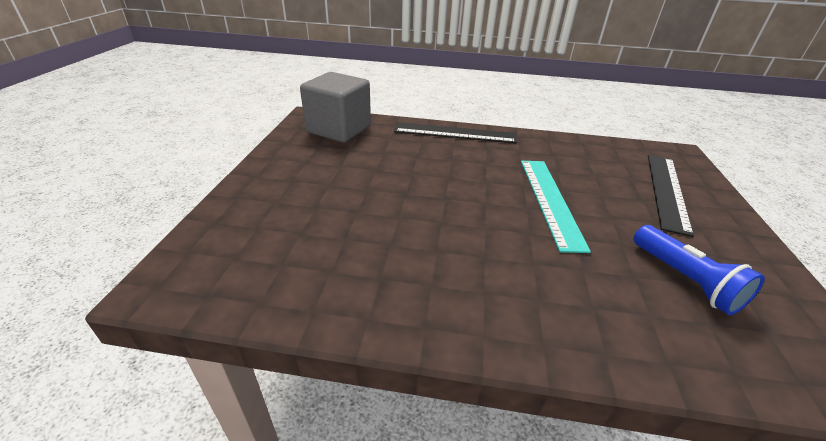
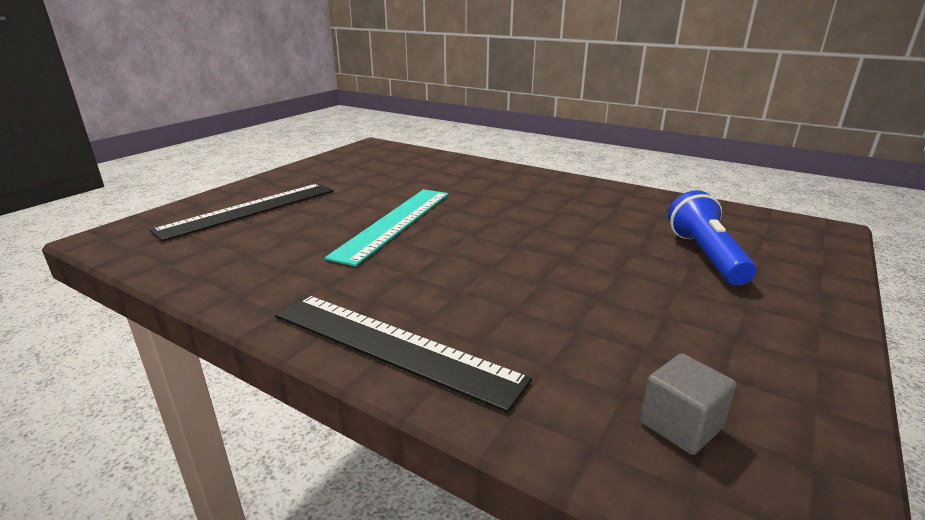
camera: 155 degrees left, 10 degrees down
(339, 129) = (680, 425): grey cube -> grey cube, size x0.44
(685, 280) = (379, 173): blue flashlight -> blue flashlight (705, 255)

